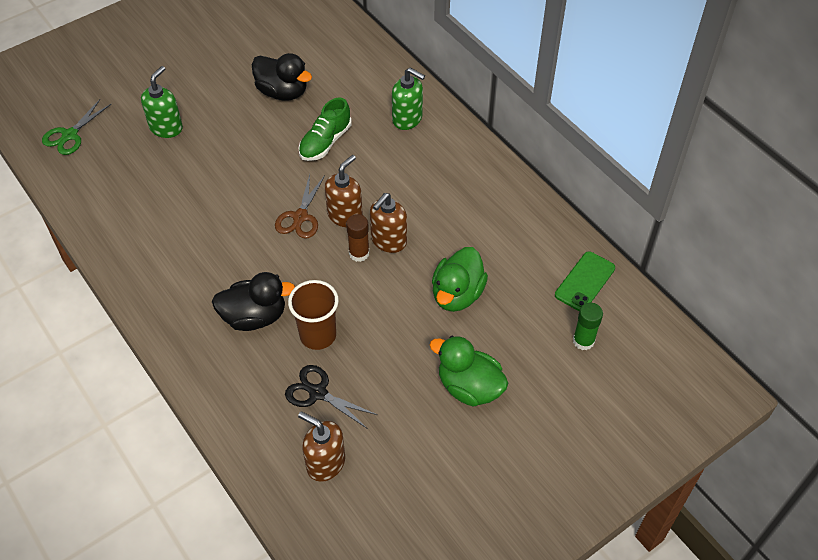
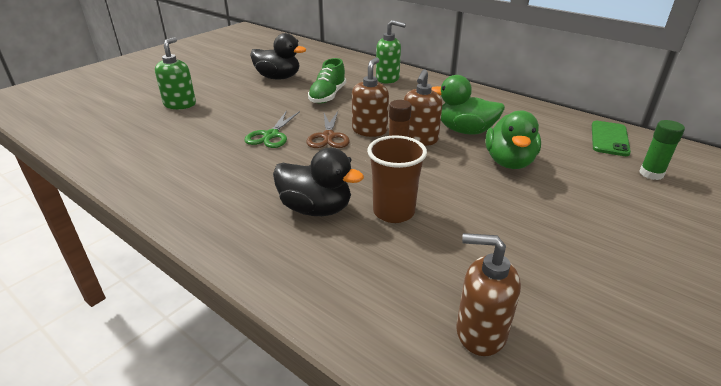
camera: 15 degrees left, 20 degrees down
(70, 135) = (84, 118): green scissors -> green scissors (271, 135)
(254, 316) = (316, 209): black duck -> black duck turned 45 degrees clockwise
(317, 393) = (424, 261): black scissors -> none
(469, 387) = (583, 225): green duck -> green duck (465, 131)

